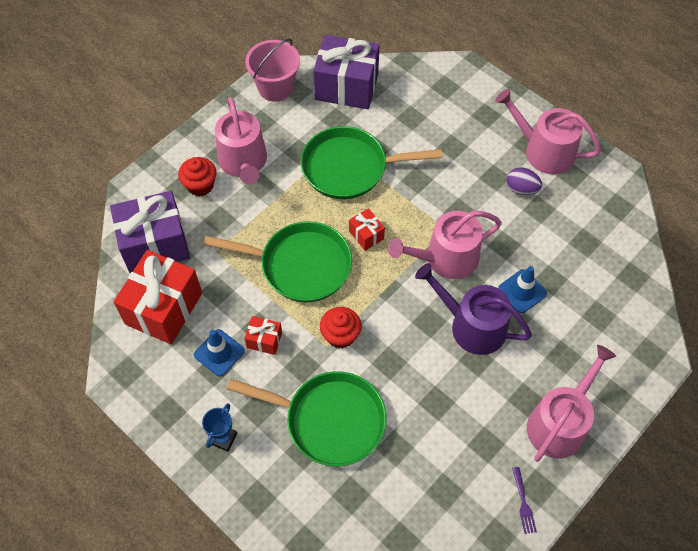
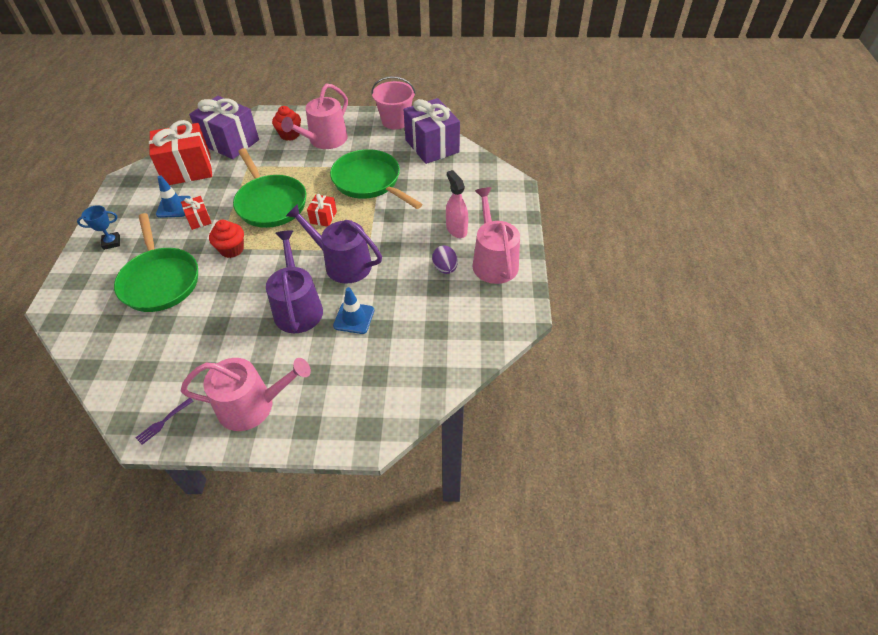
camera: 50 degrees right, 10 degrees down
(445, 258) = (342, 263): pink watering can -> purple watering can
(481, 148) = (456, 229): none -> pink spray bottle

